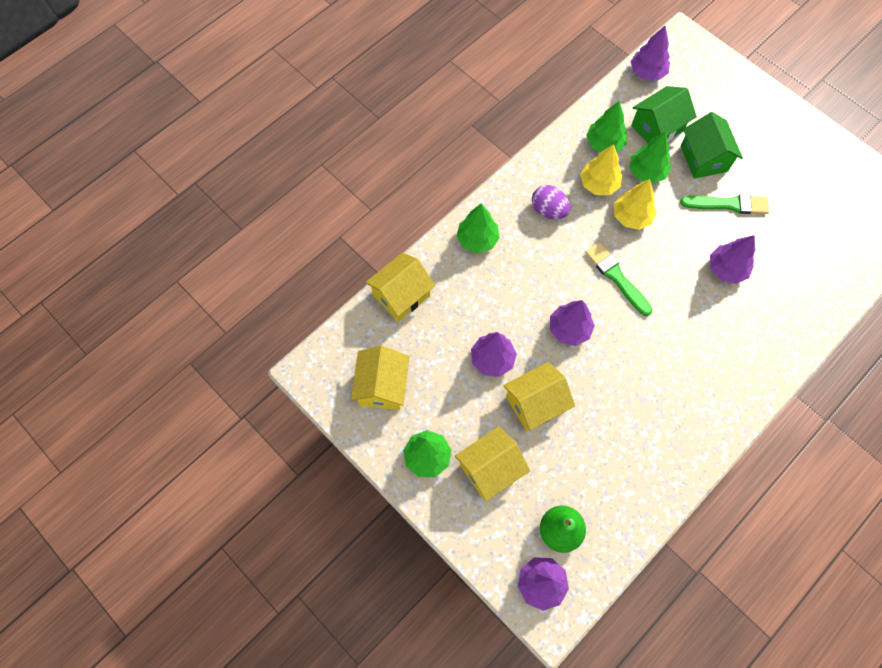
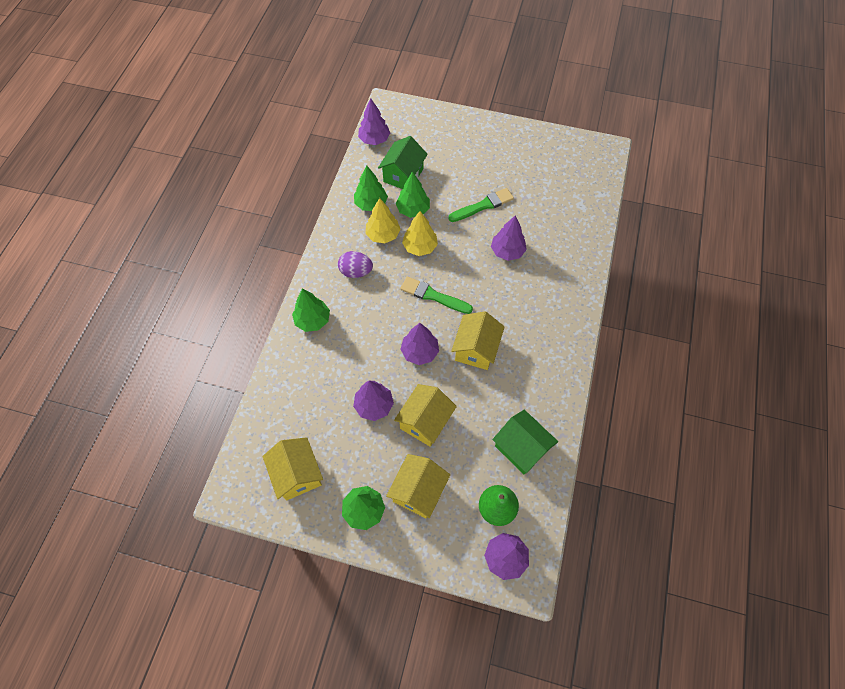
camera: 30 degrees left, 5 degrees down
(401, 295) = (275, 394): yellow house -> yellow house (476, 349)
(704, 158) = (448, 181): green house -> green house (521, 448)

